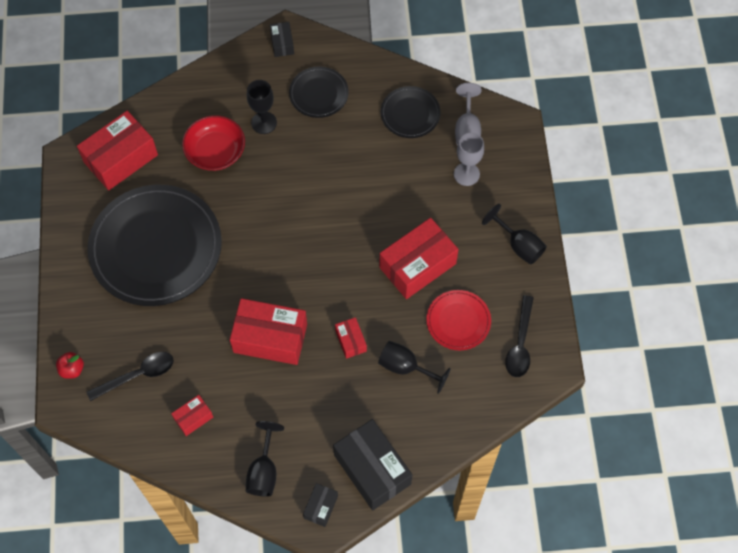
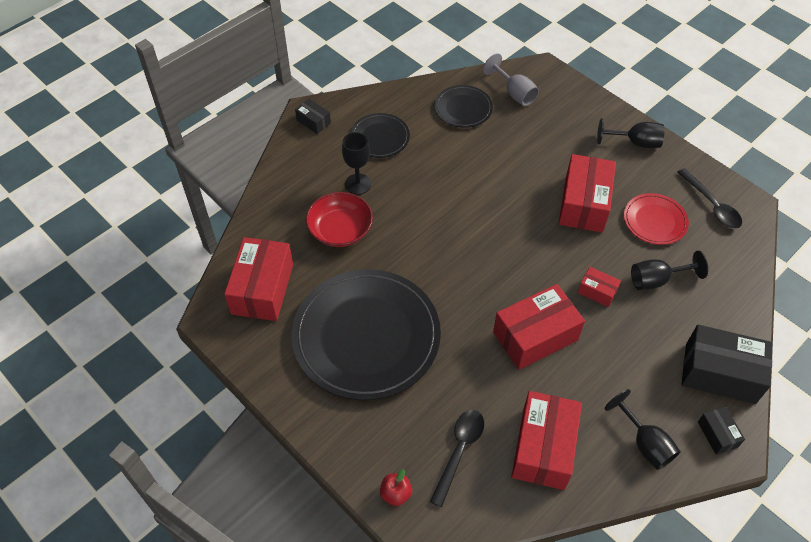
camera: 40 degrees left, 10 degrees down
(193, 418) = (543, 448): red box -> red box, size x2.05
(466, 174) = (547, 121): grey goblet -> none

